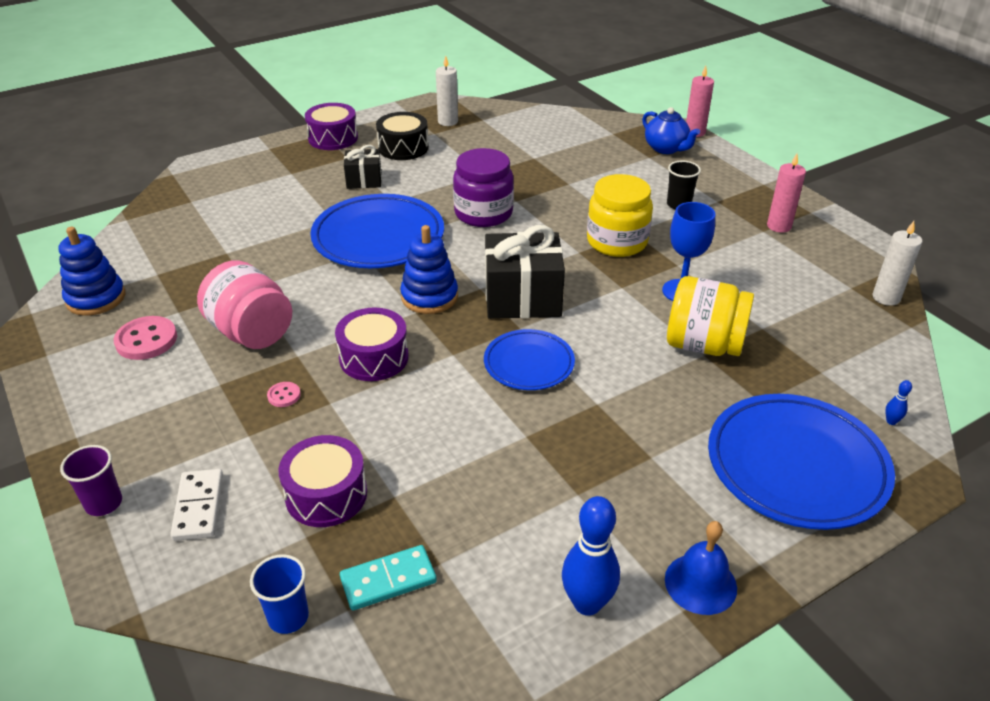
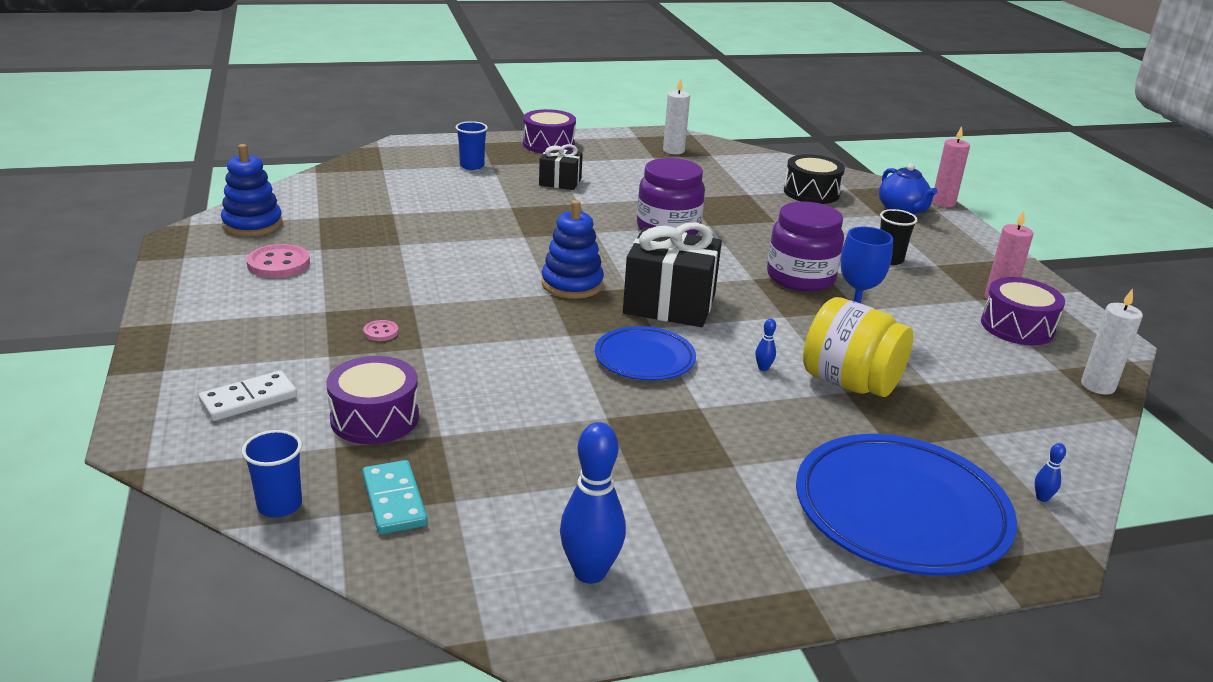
camera: 15 degrees right, 10 degrees down
(104, 503) = (165, 377): purple cup -> none
(199, 507) = (249, 399): white domino -> white domino turned 45 degrees clockwise
(251, 332) = (379, 278): pink jar -> none
(274, 179) = (472, 166): none -> blue cup
(374, 357) = (487, 321): purple drum -> purple drum (1017, 327)
(378, 237) = (548, 228): blue plate -> none
(388, 580) = (394, 500): turquoise domino -> turquoise domino turned 75 degrees clockwise
(403, 148) = (615, 163): black drum -> black drum (811, 192)
(617, 242) = (800, 278): yellow jar -> purple jar
(629, 348) = (763, 368): none -> blue bowling pin
(700, 583) = (727, 587): blue bell -> none

